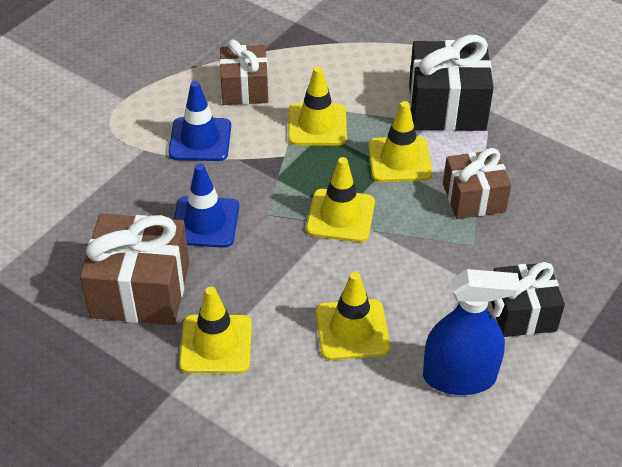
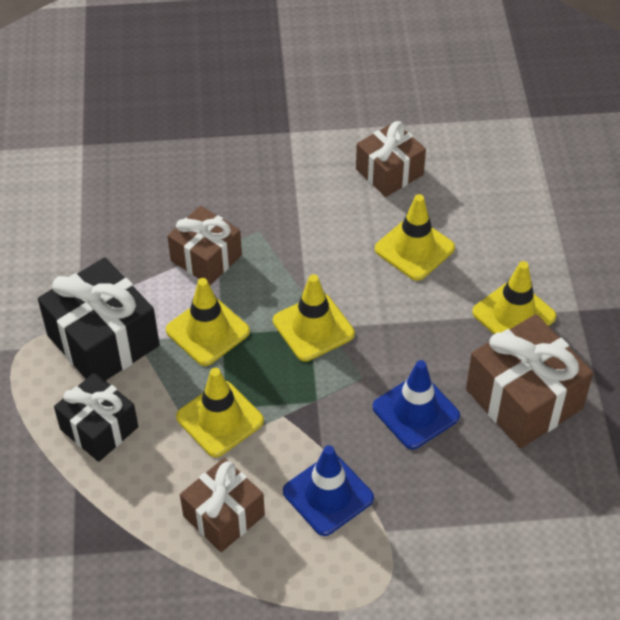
camera: 130 degrees left, 5 degrees up
(459, 377) = (389, 172): blue spray bottle -> brown gift
(522, 313) = (298, 170): black gift -> black gift (99, 428)

